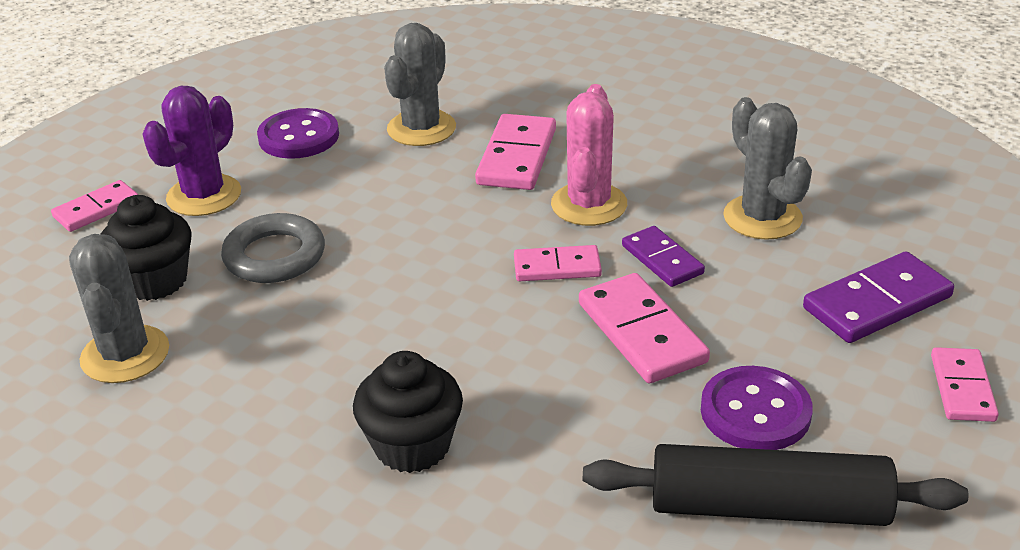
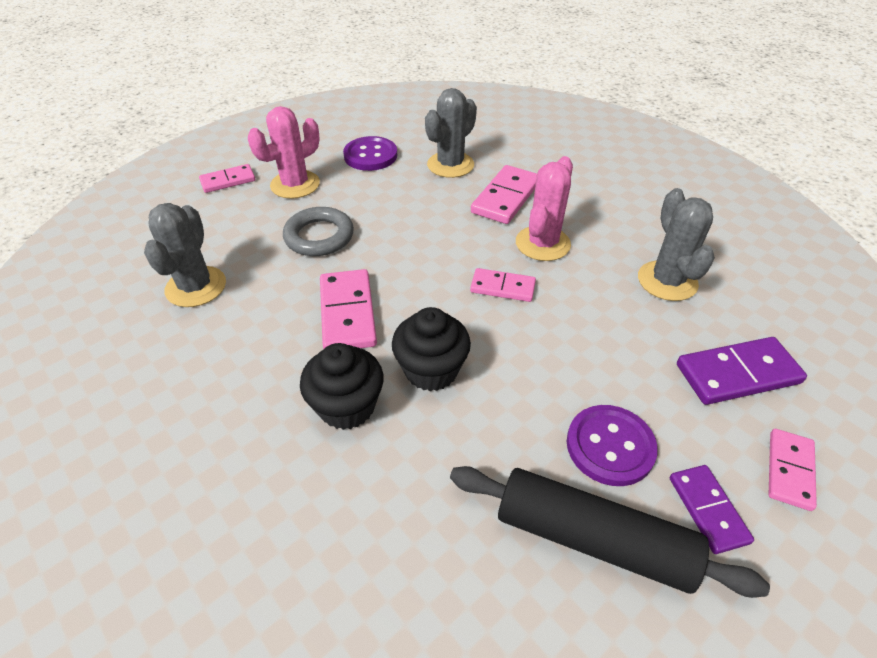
camera: 15 degrees right, 10 degrees up
(155, 281) = (238, 238): black cupcake -> black cupcake (431, 370)
(204, 196) = (295, 185): purple cactus -> pink cactus
(641, 333) = (544, 355): pink domino -> pink domino (347, 313)
(662, 260) = (580, 298): purple domino -> purple domino (707, 510)

